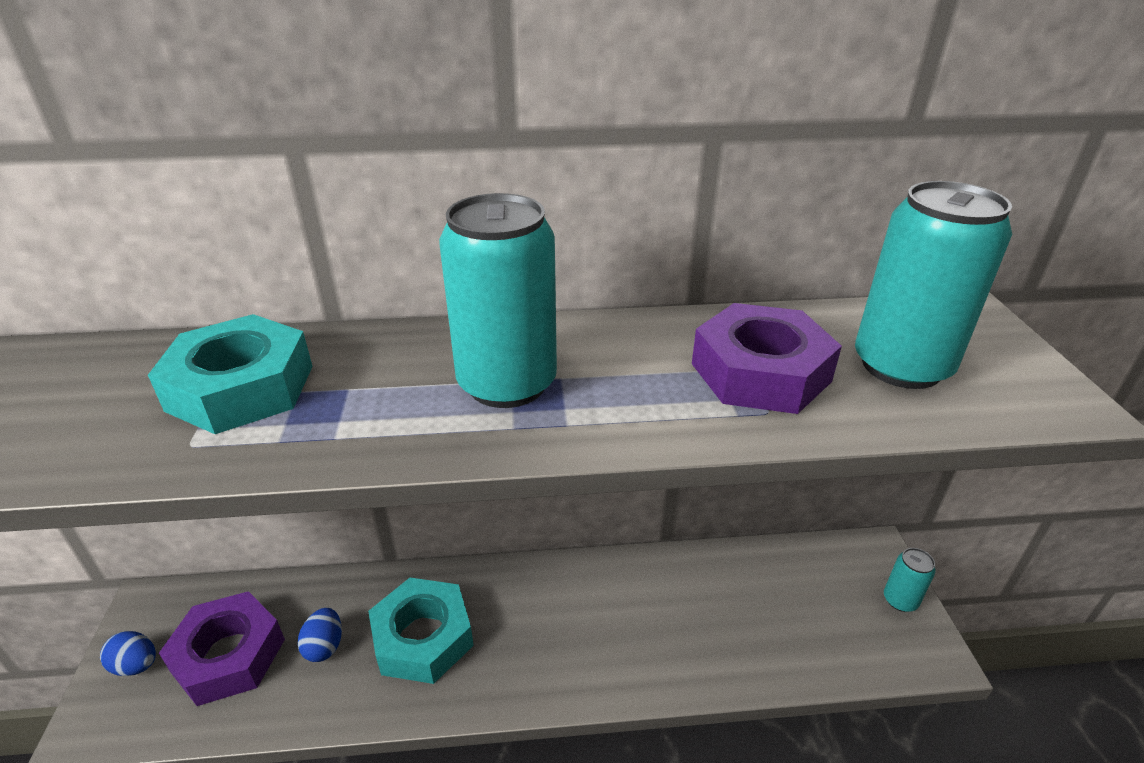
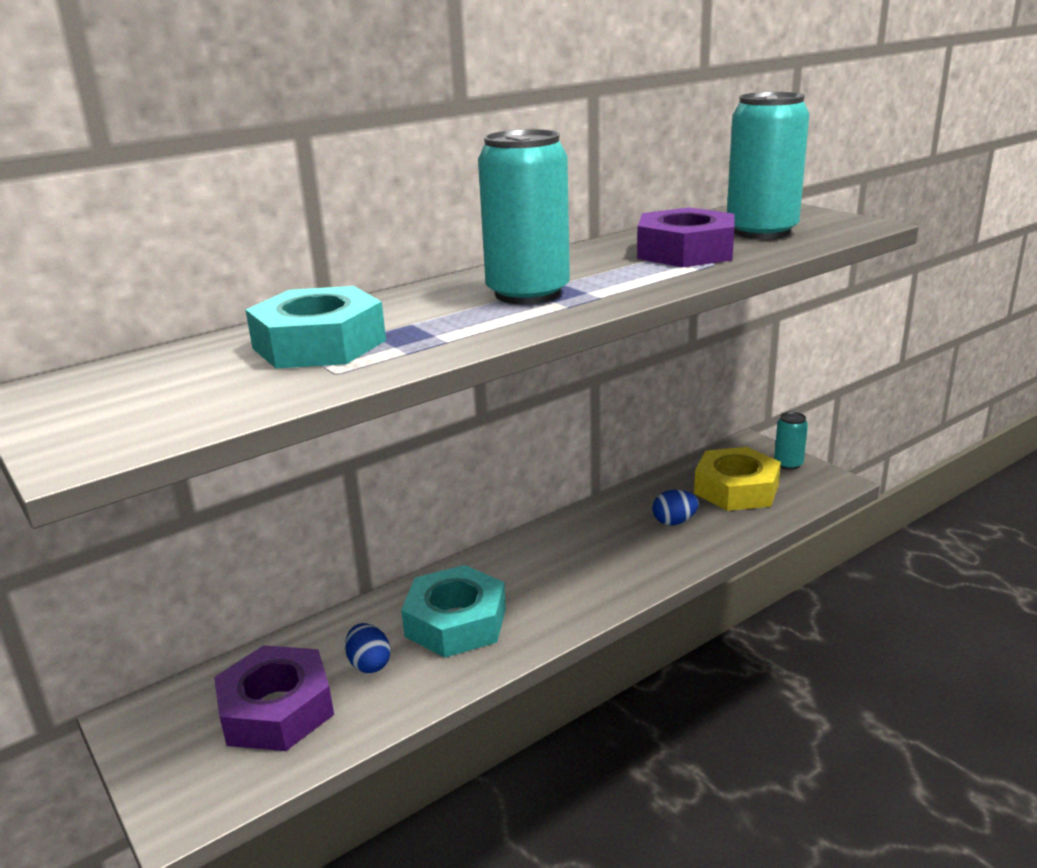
camera: 30 degrees left, 10 degrees down
(136, 665) = (181, 758): blue egg -> blue egg (674, 522)
(812, 607) = (736, 489): none -> yellow nut

